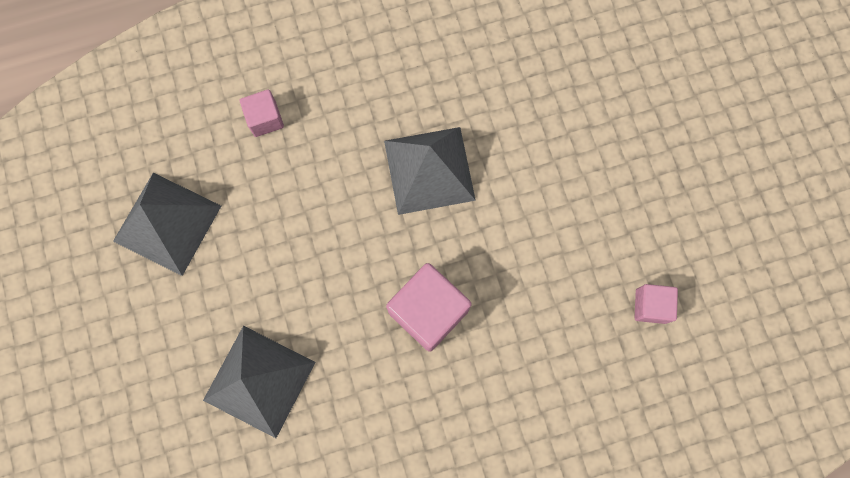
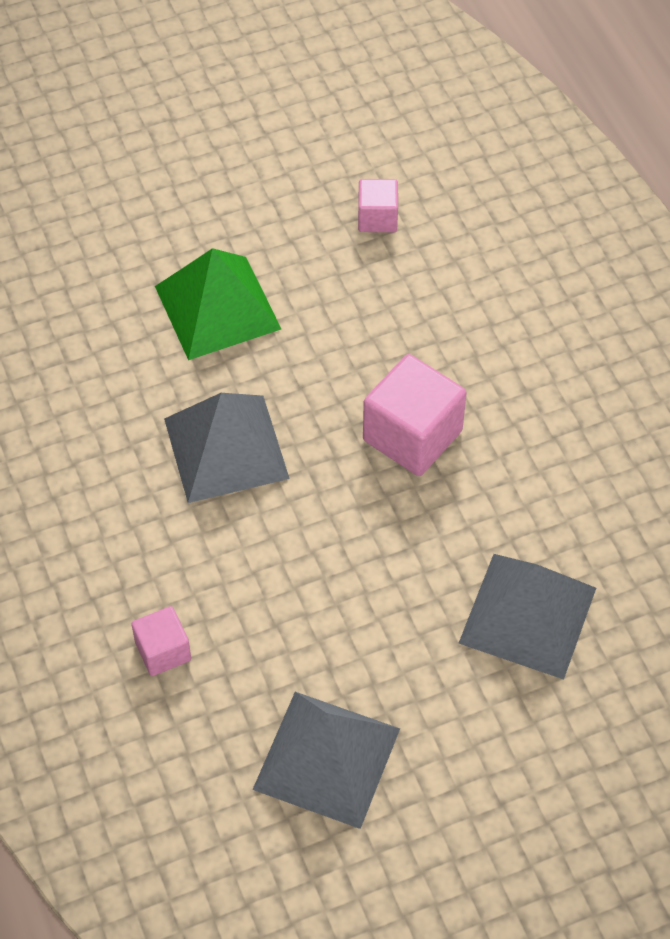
camera: 95 degrees left, 20 degrees down
(562, 171) = (218, 307): none -> green pyramid

